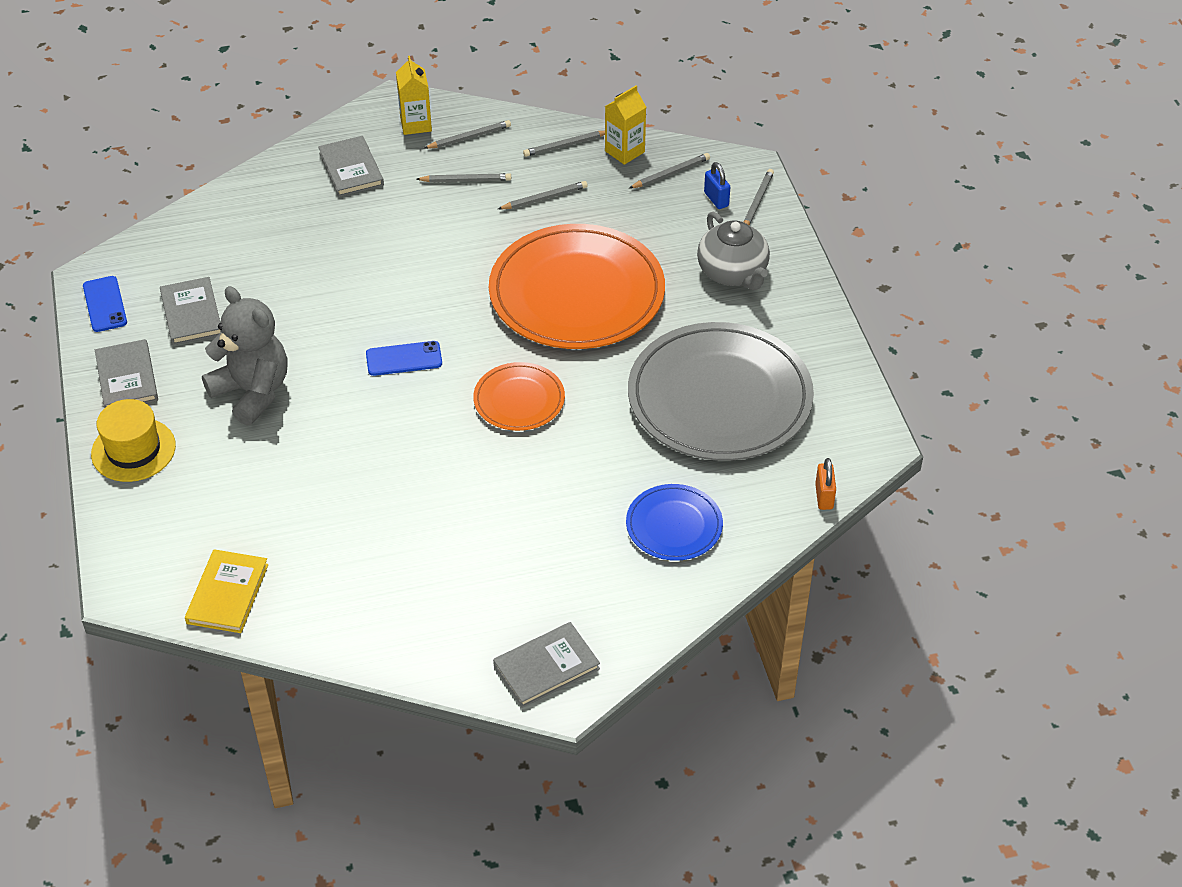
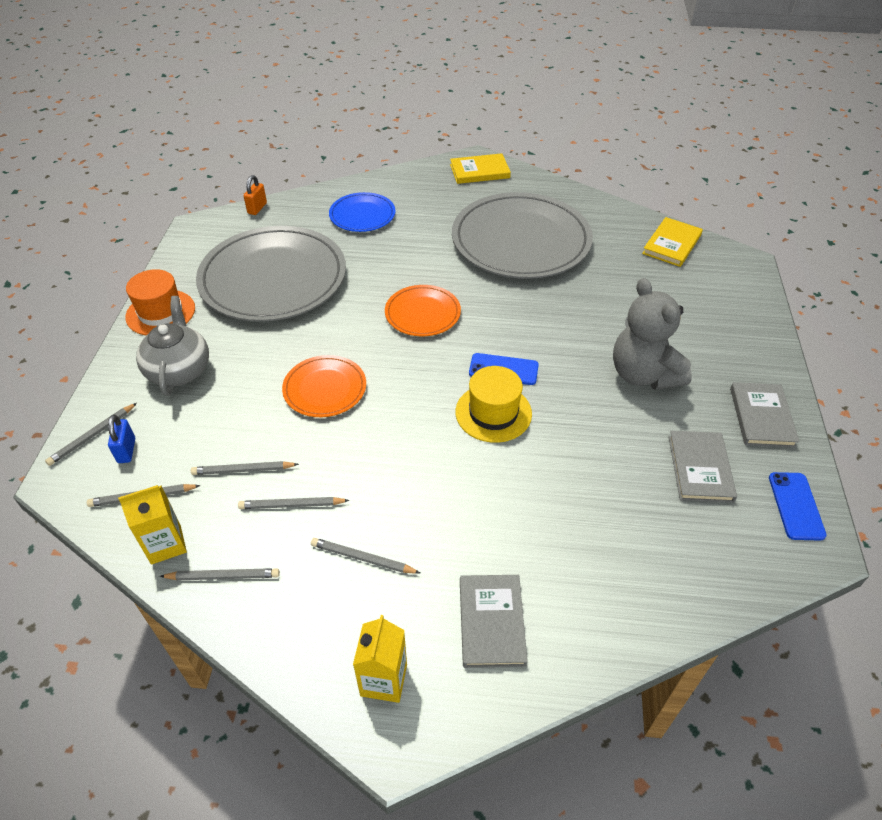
camera: 160 degrees left, 0 degrees up
(133, 450) = (748, 352): yellow hat -> yellow hat (493, 413)
(438, 541) = (521, 241): none -> grey plate
(469, 137) = (327, 630): grey pencil -> grey pencil (243, 470)
(546, 667) = (479, 171): grey book -> yellow book
(577, 293) = (325, 389): orange plate -> orange plate, size x0.49
(808, 323) = (160, 312): none -> orange hat

